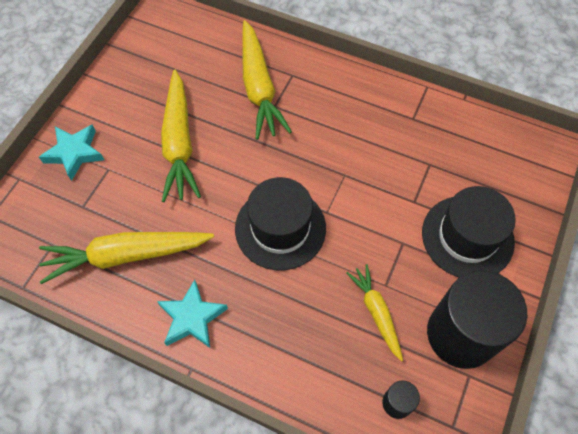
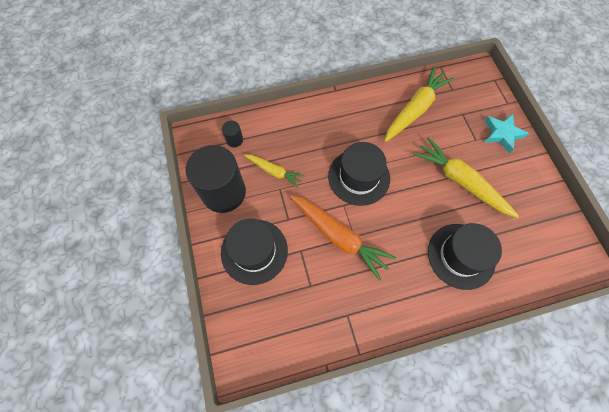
camera: 140 degrees right, 5 degrees up
(192, 318) = (356, 107): turquoise star -> none
(259, 88) = (461, 256): yellow carrot -> black hat
(361, 185) = (339, 237): none -> orange carrot

